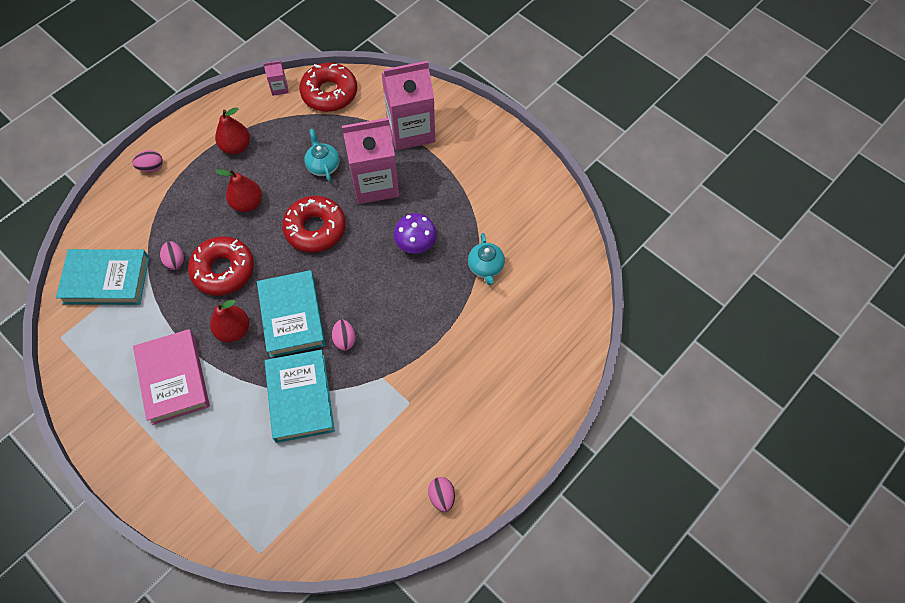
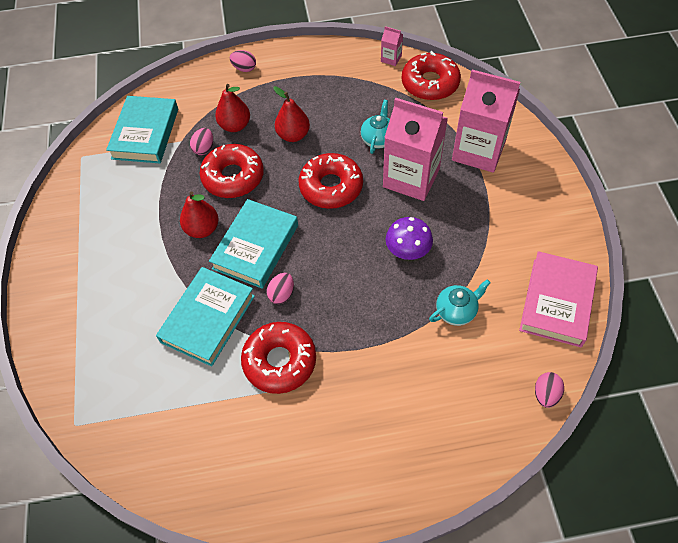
camera: 40 degrees right, 5 degrees down
(106, 280) = (145, 133): turquoise book -> turquoise book turned 60 degrees clockwise
(174, 378) = (129, 238): pink book -> pink book (557, 302)
(236, 147) = (320, 86): red pear -> red pear (235, 126)
(384, 391) = (279, 361): none -> red donut
(442, 496) = (254, 493): pink egg -> pink egg (545, 394)
(486, 267) = (456, 311): turquoise teapot -> turquoise teapot turned 150 degrees counterclockwise

